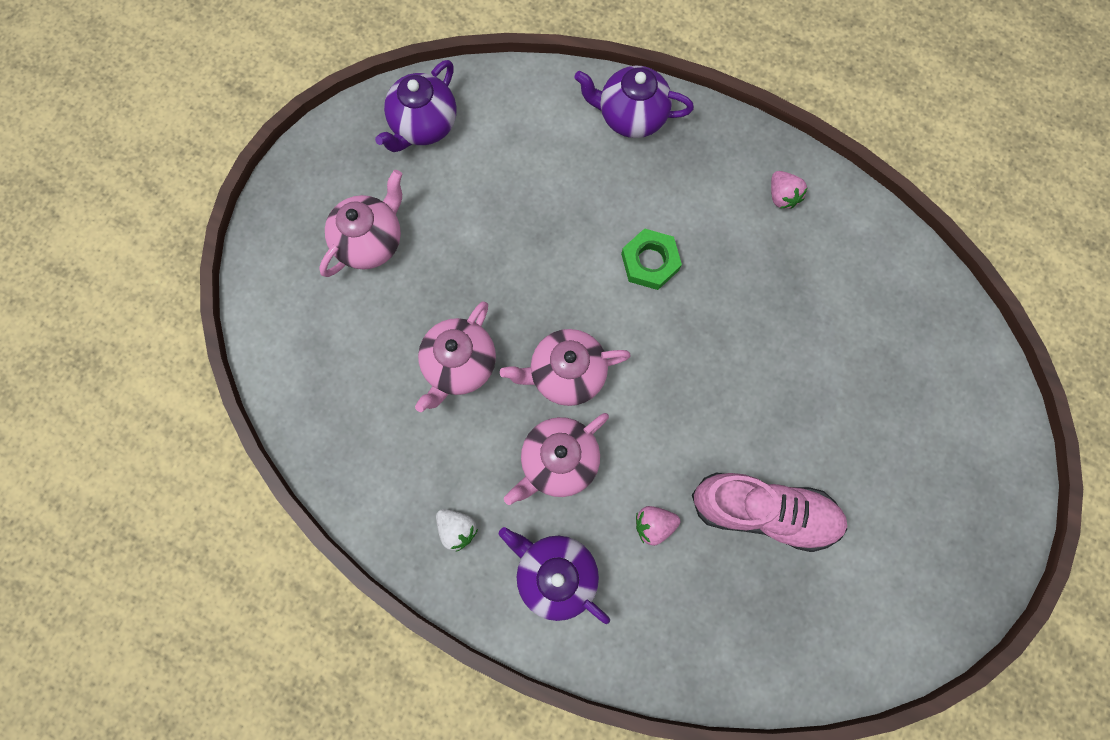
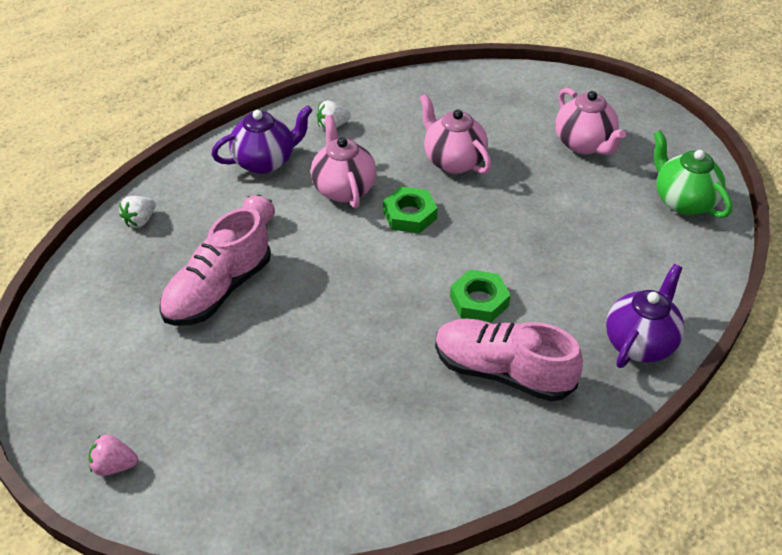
camera: 115 degrees right, 30 degrees down
(423, 126) = (683, 201): purple teapot -> green teapot
(566, 374) = (409, 215): pink teapot -> green nut
(715, 660) = (140, 221): none -> white strawberry
(721, 213) = (502, 372): none -> pink shoe
(782, 196) = (497, 430): pink strawberry -> pink strawberry (114, 466)

